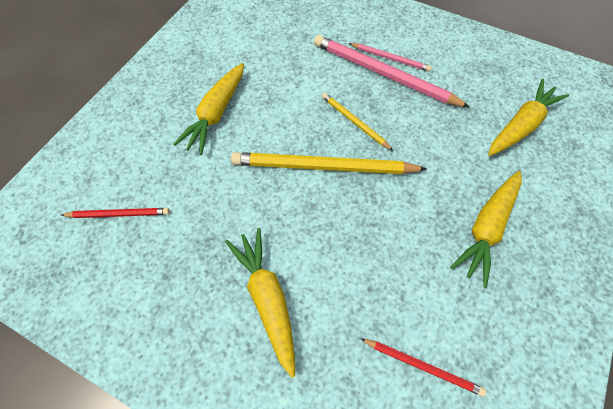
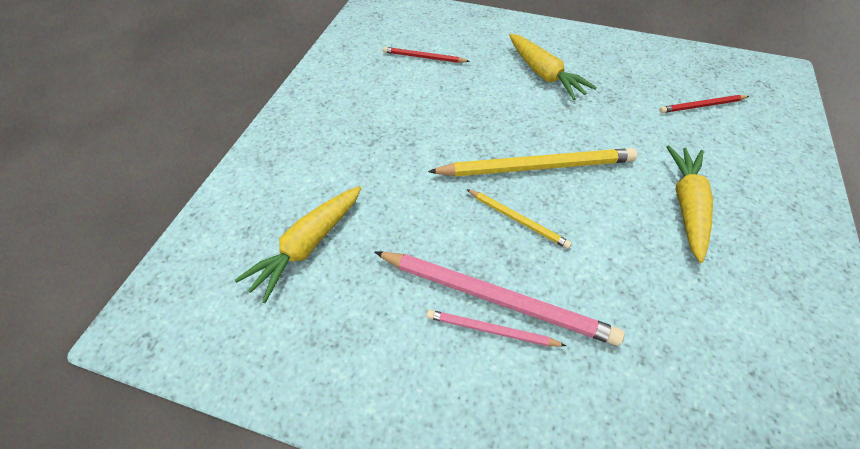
camera: 170 degrees right, 10 degrees down
(486, 228) = (368, 137): yellow carrot -> none

